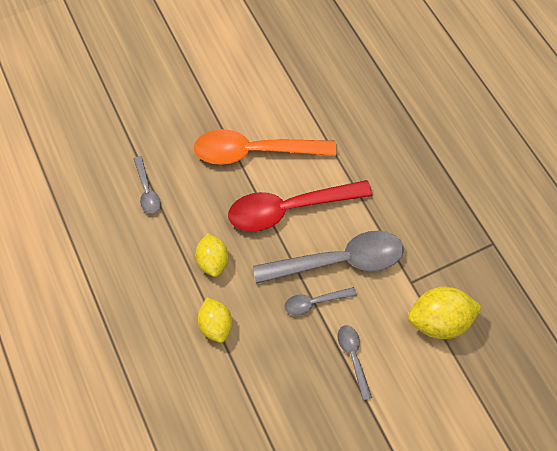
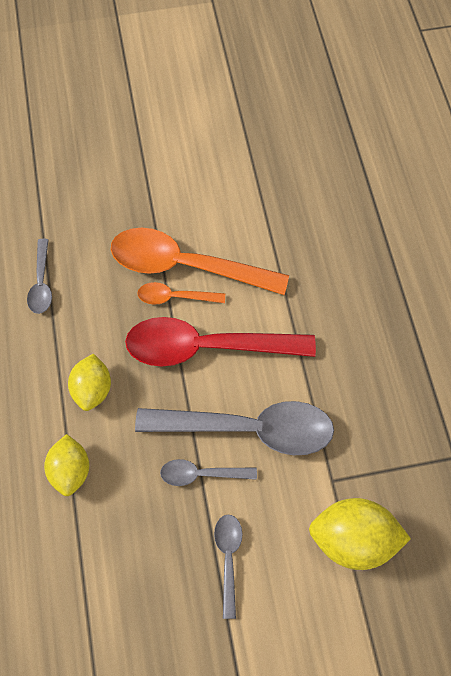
camera: 15 degrees right, 0 degrees up
(254, 177) = (175, 297): none -> orange spoon

